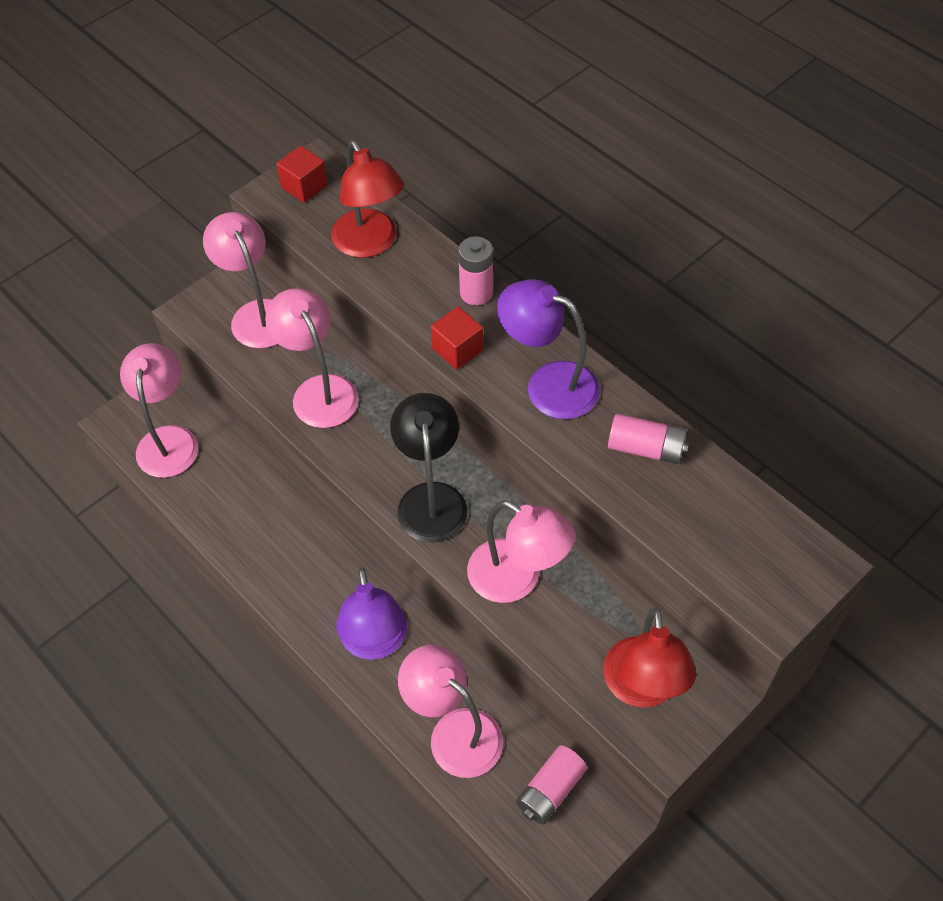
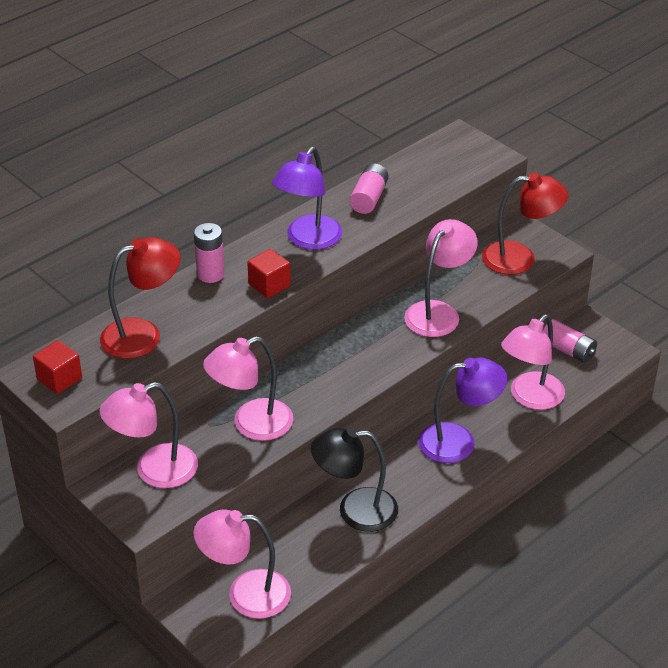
camera: 90 degrees left, 15 degrees down
(431, 498) = (366, 356): black lamp -> black lamp (355, 510)

